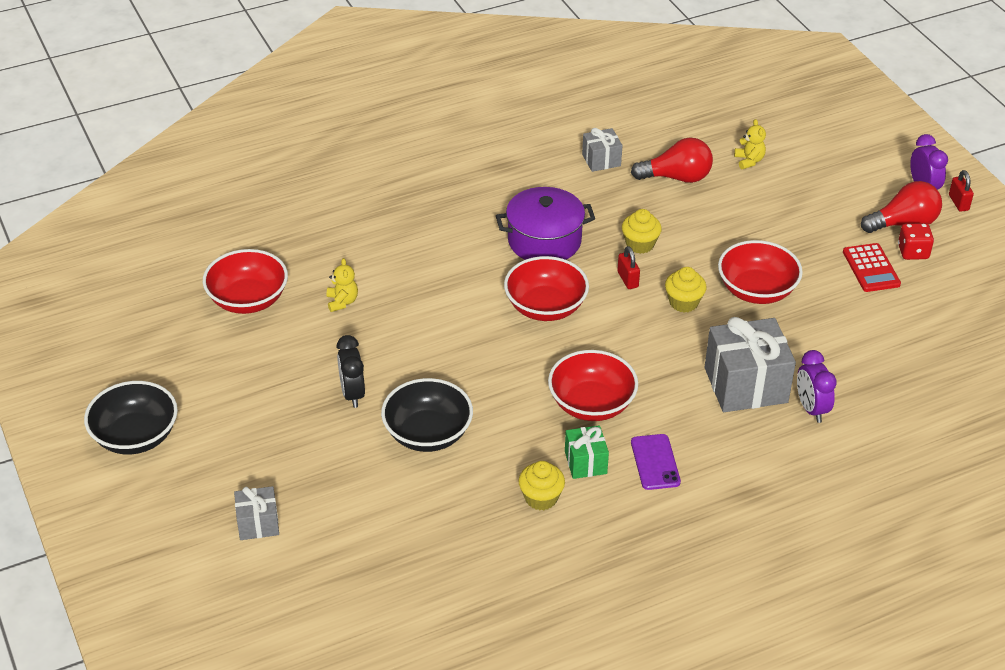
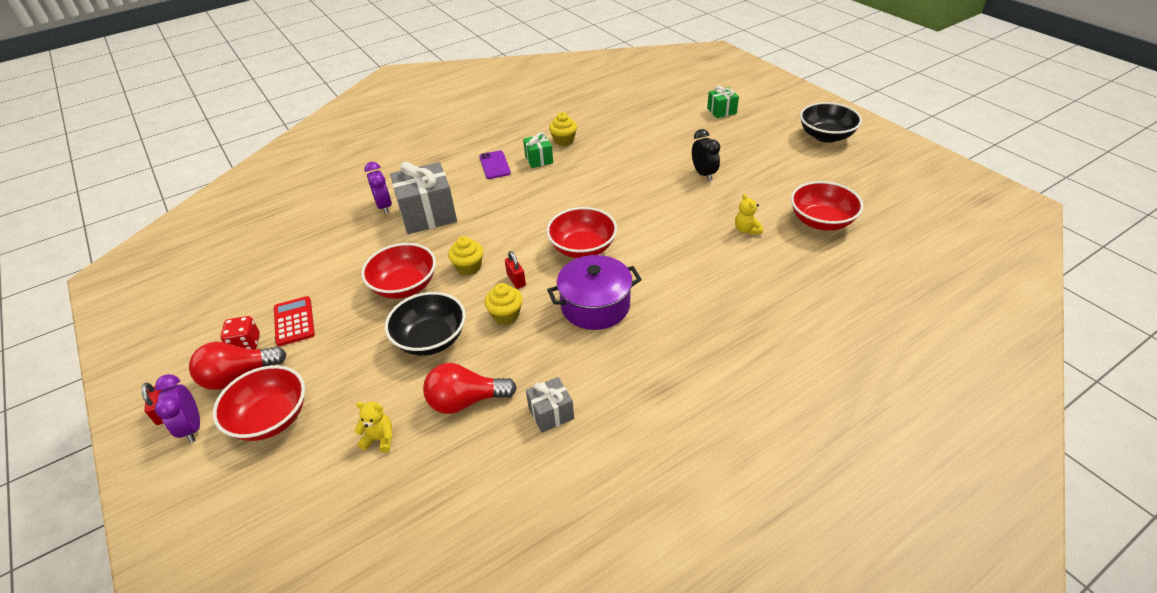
camera: 175 degrees right, 0 degrees up
(258, 523) = (721, 111): grey gift -> green gift
(427, 434) = (643, 160): black bowl -> black bowl (431, 339)
(591, 404) = (538, 189): red bowl -> red bowl (271, 418)
(749, 161) = (380, 439): yellow teddy bear -> yellow teddy bear turned 120 degrees clockwise

